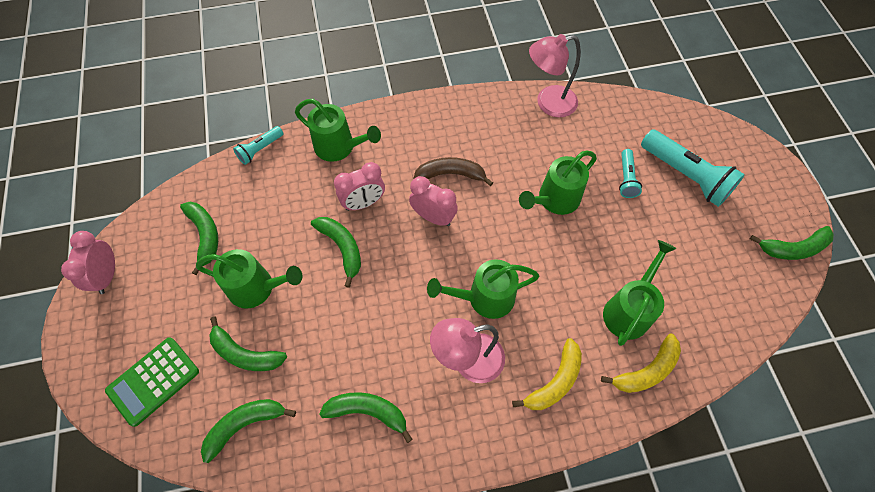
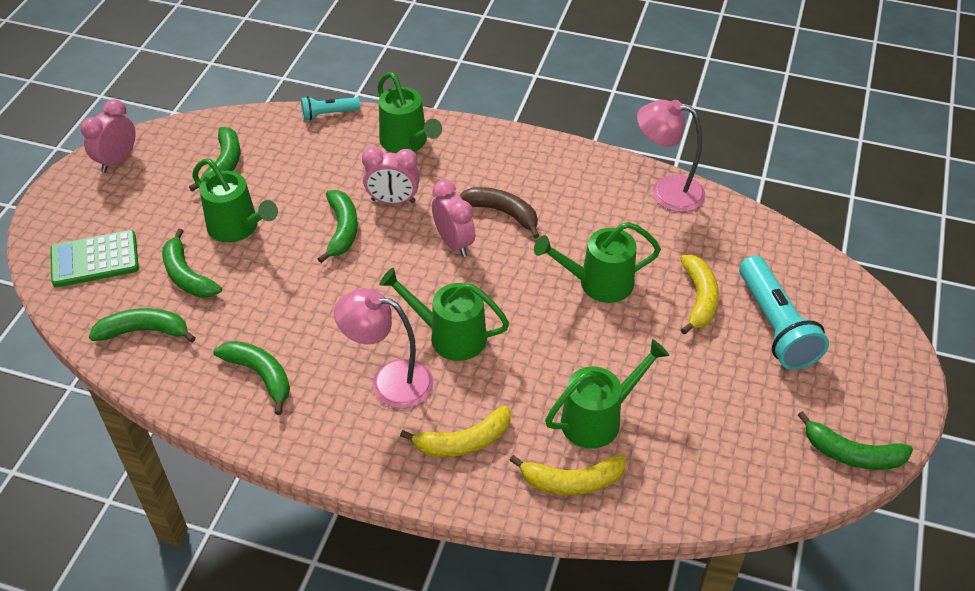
camera: 30 degrees right, 15 degrees down
(626, 178) = (699, 298): turquoise flashlight -> yellow banana

